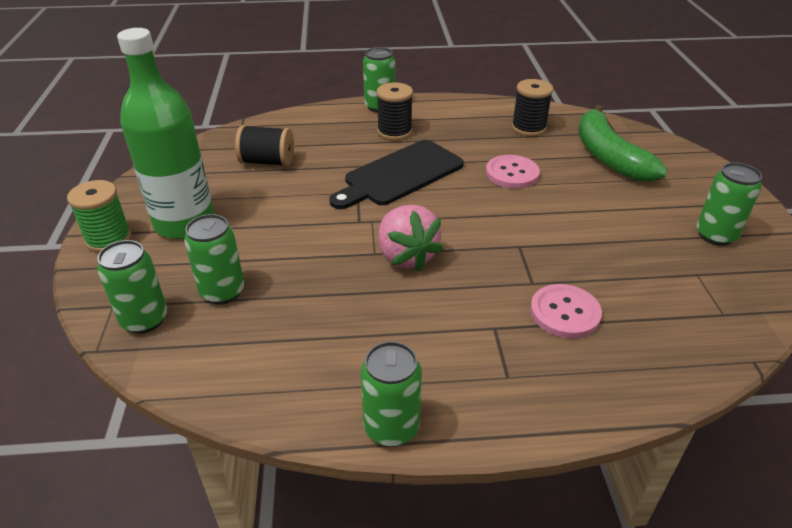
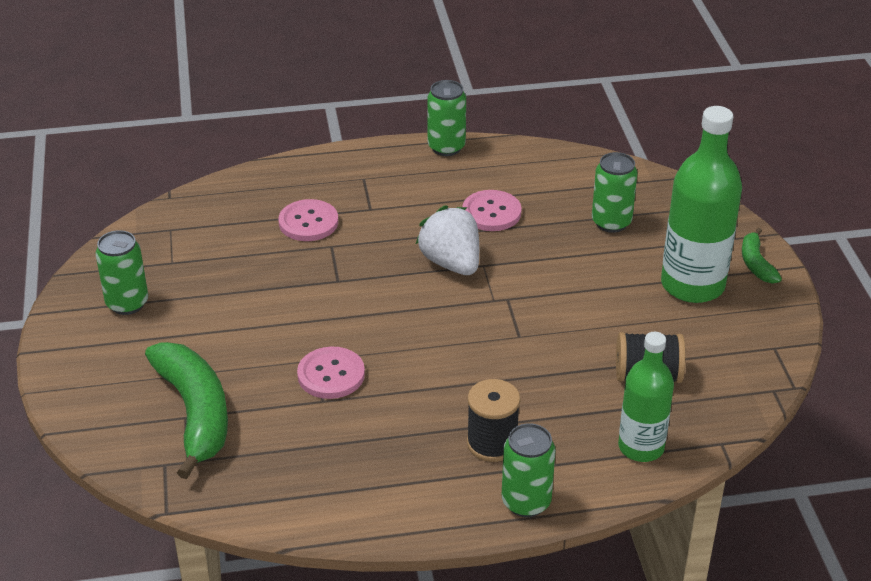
camera: 175 degrees right, 0 degrees up
(108, 239) = (756, 264): green spool -> green banana
(144, 320) = (662, 198): green can -> none
(296, 126) = (641, 447): none -> green bottle
(352, 313) = (491, 212): none -> pink button
(400, 175) = (472, 364): black cutting board -> none
(406, 256) = (451, 263): pink strawberry -> white strawberry
(528, 128) = (292, 465): black spool -> none

